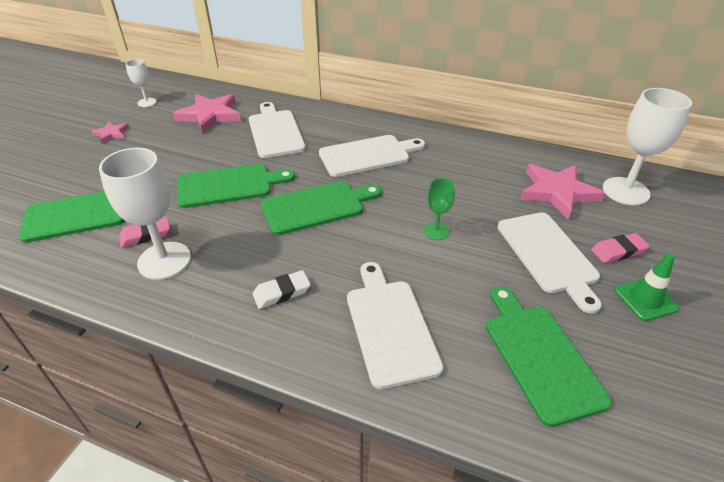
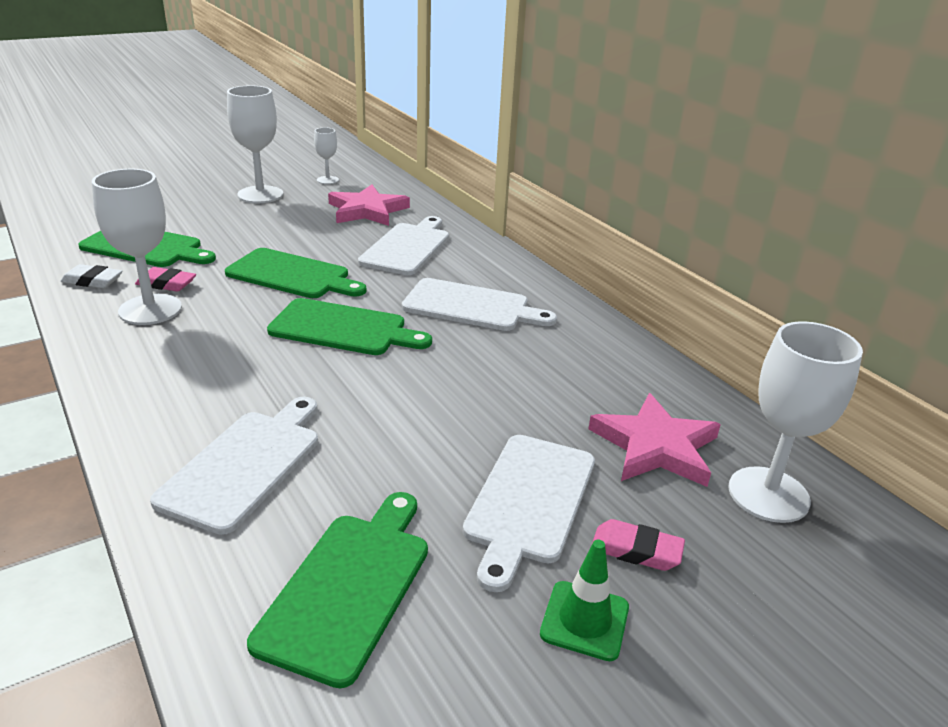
camera: 35 degrees right, 10 degrees down
(111, 134) = (260, 195): pink star -> white goblet
(282, 292) = (199, 383): white eraser -> white eraser (92, 281)
(436, 231) = (431, 409): green goblet -> none

